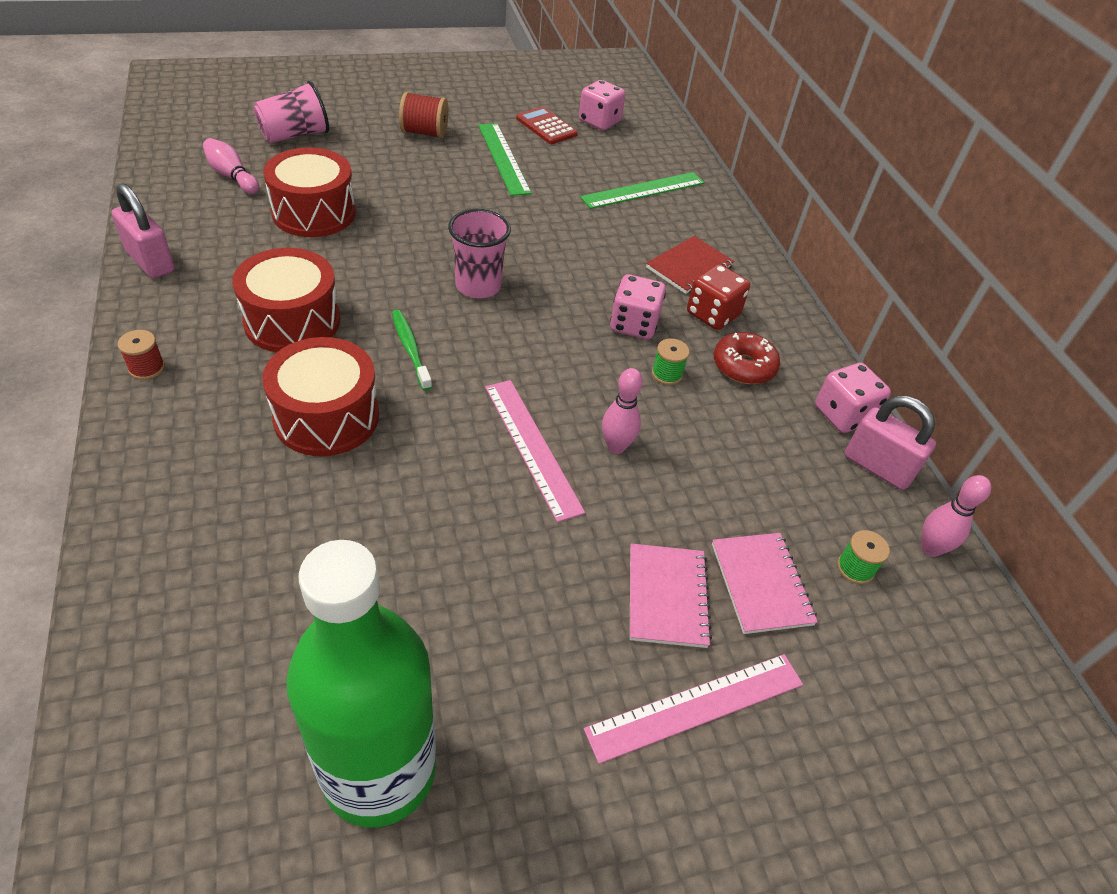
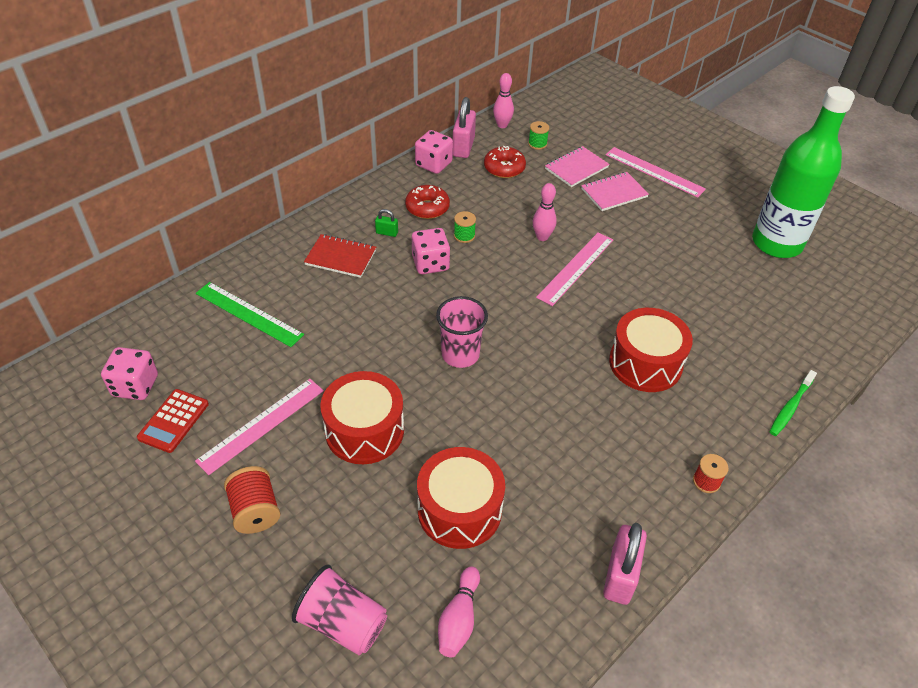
camera: 115 degrees left, 0 degrees up
(292, 321) = (591, 434): red drum -> red drum (364, 430)
(410, 349) = (555, 356): green toothbrush -> green toothbrush (790, 407)
(503, 158) = (261, 425): green ruler -> pink ruler
(712, 314) = (387, 233): red dice -> green padlock
(800, 487) = (504, 168): none -> red donut

